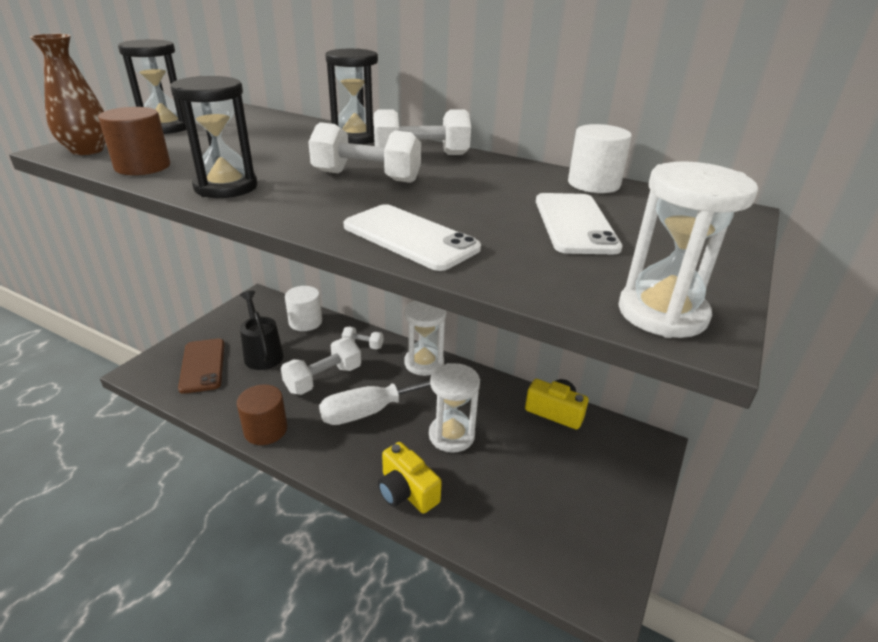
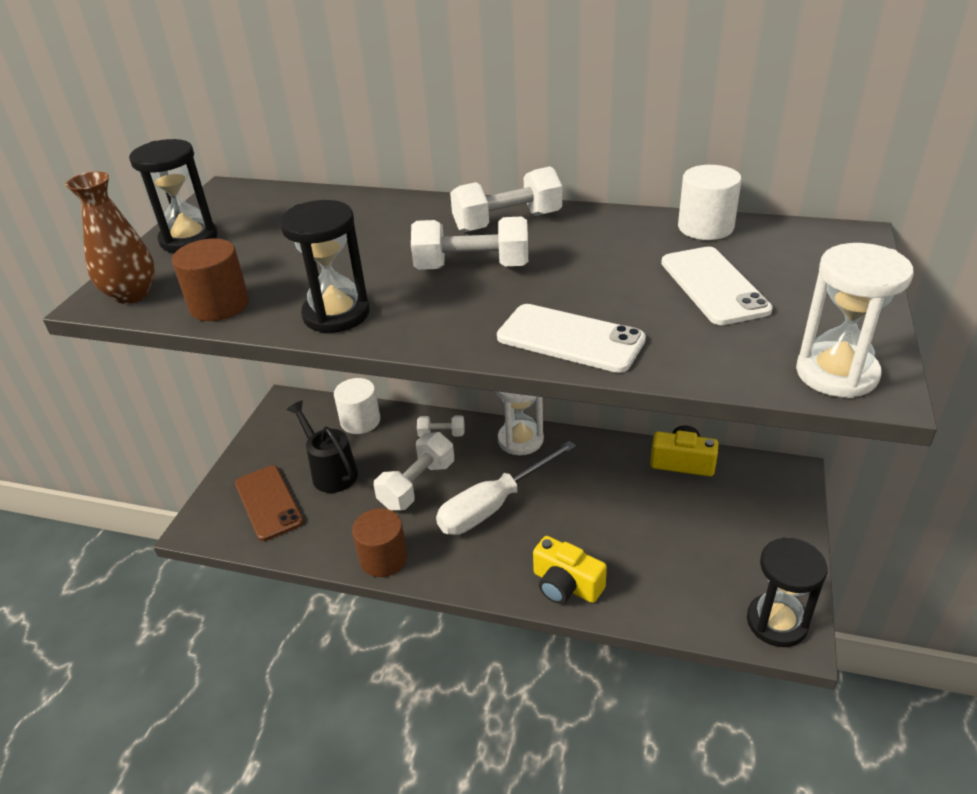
camera: 10 degrees left, 5 degrees up
(356, 137) = (419, 210): black hourglass -> black hourglass (776, 622)
(451, 435) = (586, 514): white hourglass -> none

